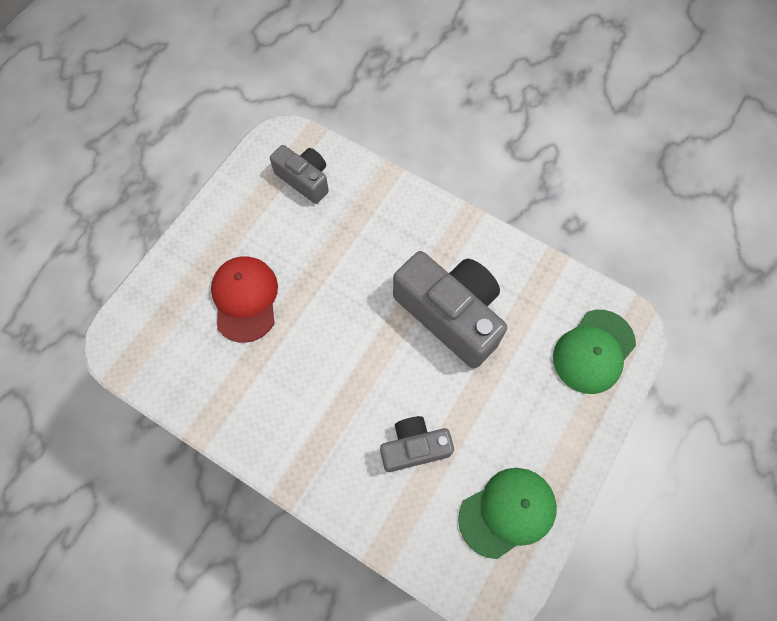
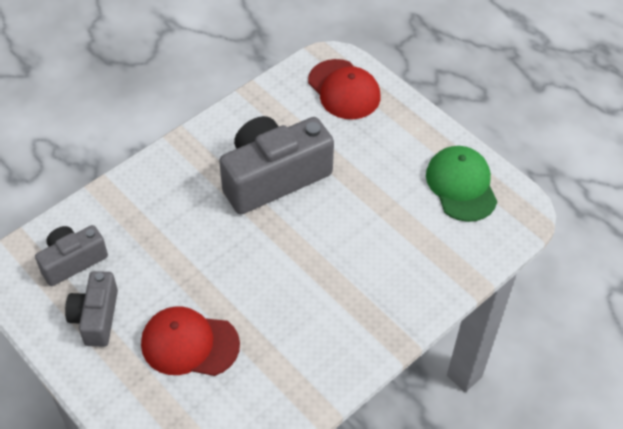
camera: 75 degrees left, 15 degrees down
(414, 447) = (389, 236): grey camera -> grey camera (96, 317)
(593, 351) = (344, 90): green cap -> red cap

